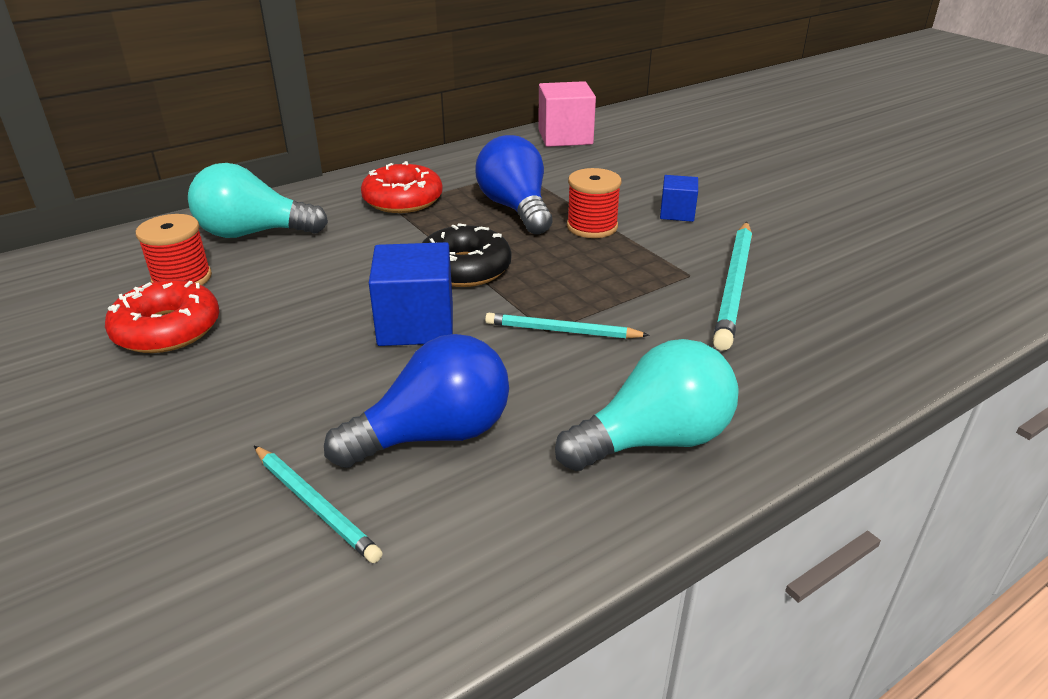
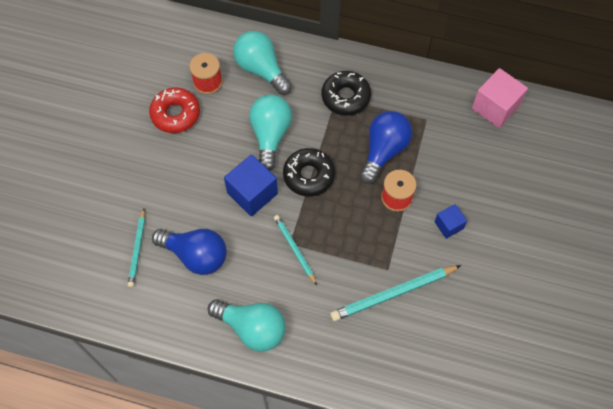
camera: 50 degrees right, 30 degrees up
(356, 269) = (270, 135): none -> turquoise light bulb
(403, 200) = (346, 97): red donut -> black donut

